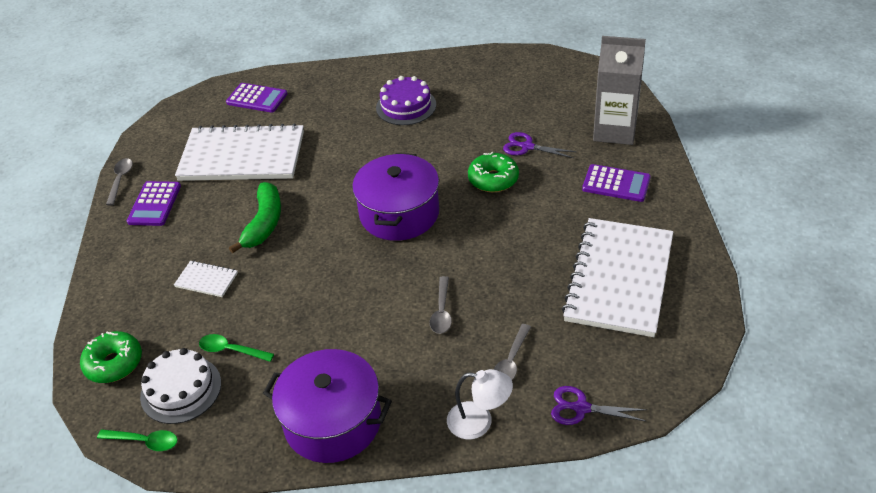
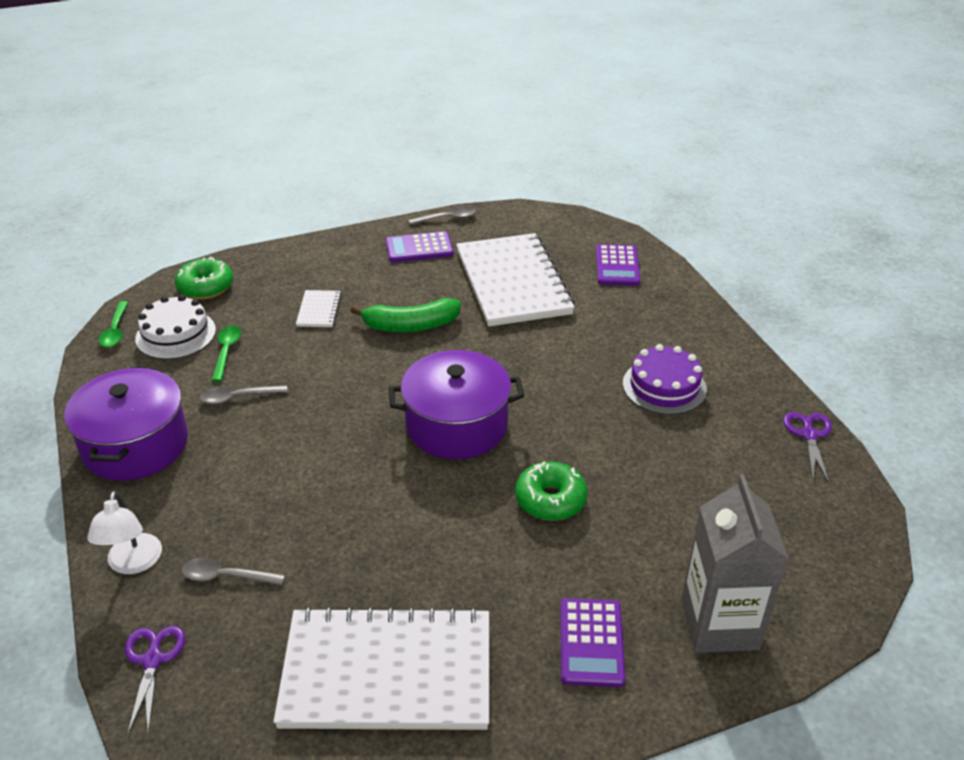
camera: 70 degrees right, 5 degrees down
(442, 311) = (299, 497): grey spoon -> grey spoon (238, 397)
(527, 147) = (634, 523): purple scissors -> purple scissors (809, 435)

